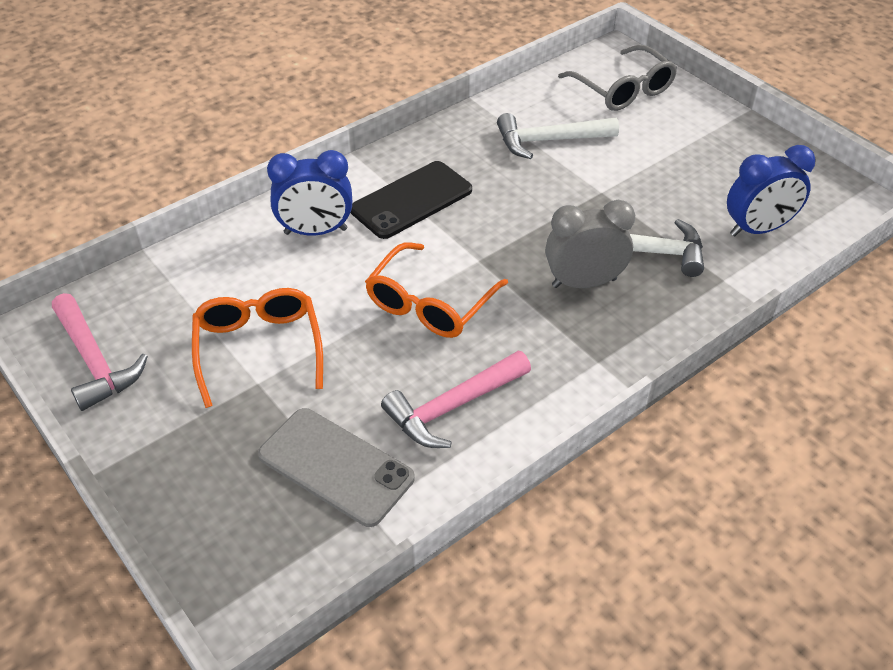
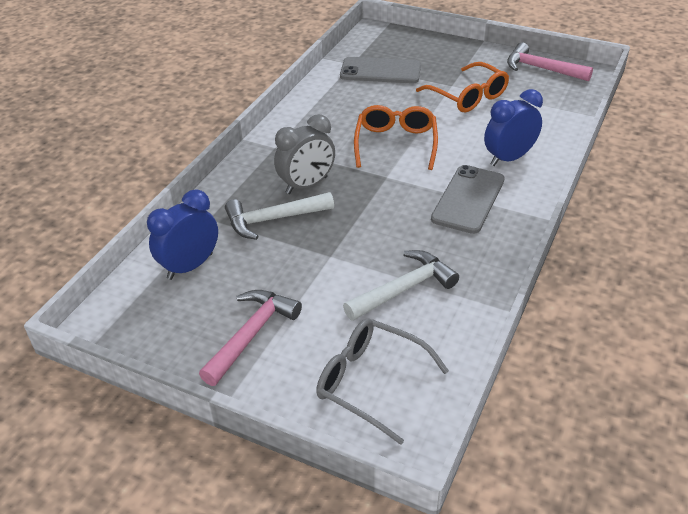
camera: 155 degrees right, 5 degrees down
(411, 200) = (468, 199): black phone -> grey phone
(452, 407) = (343, 105): pink hammer -> pink hammer (252, 334)

